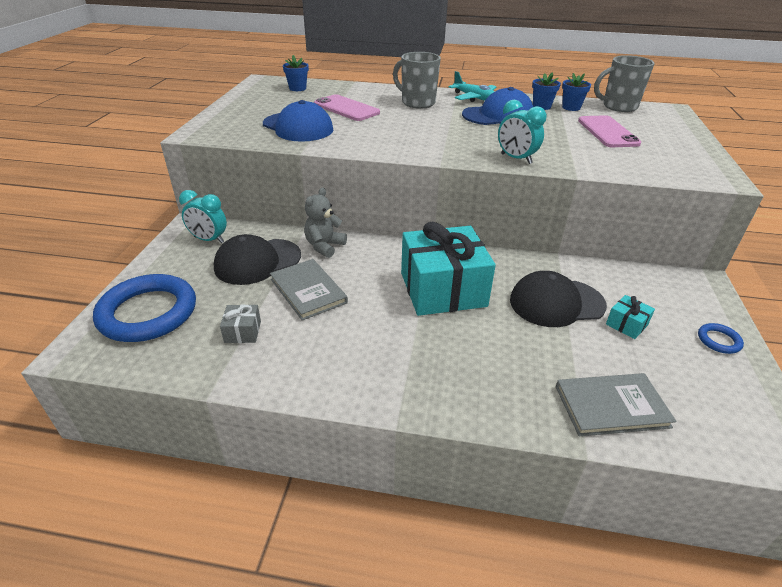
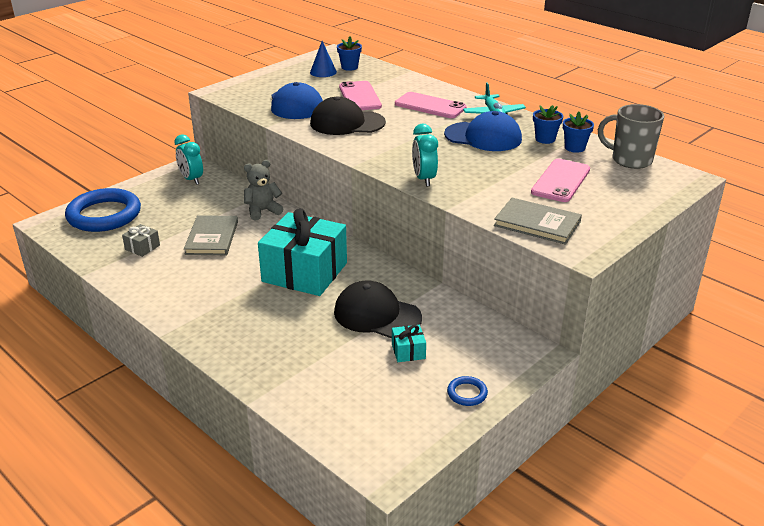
camera: 35 degrees right, 5 degrees down
(257, 262) = (204, 206): black cap -> black cap (347, 123)
(279, 96) = (323, 72): none -> blue cone
(417, 103) = (430, 106): grey mug -> pink phone
(611, 406) = (308, 389): grey book -> grey book (537, 223)

